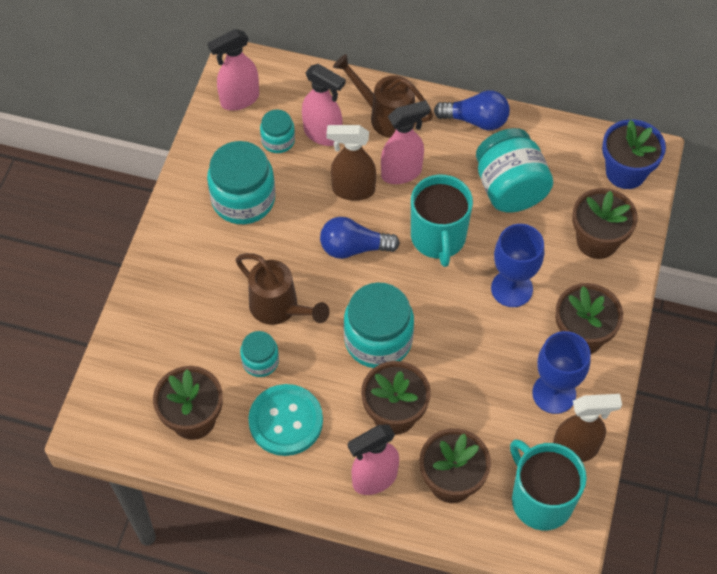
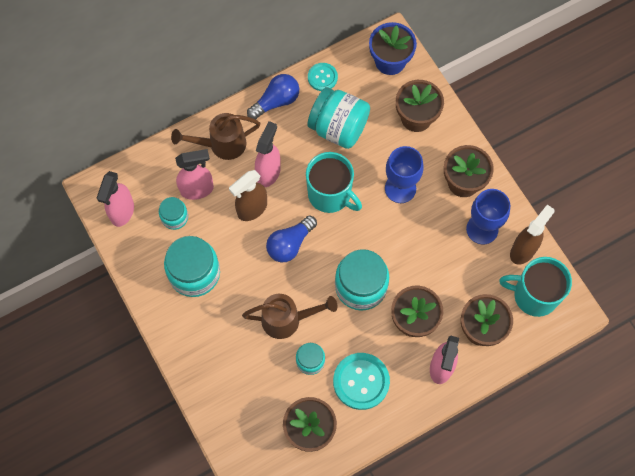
camera: 45 degrees left, 10 degrees up
(542, 134) = (322, 77): none -> turquoise button

